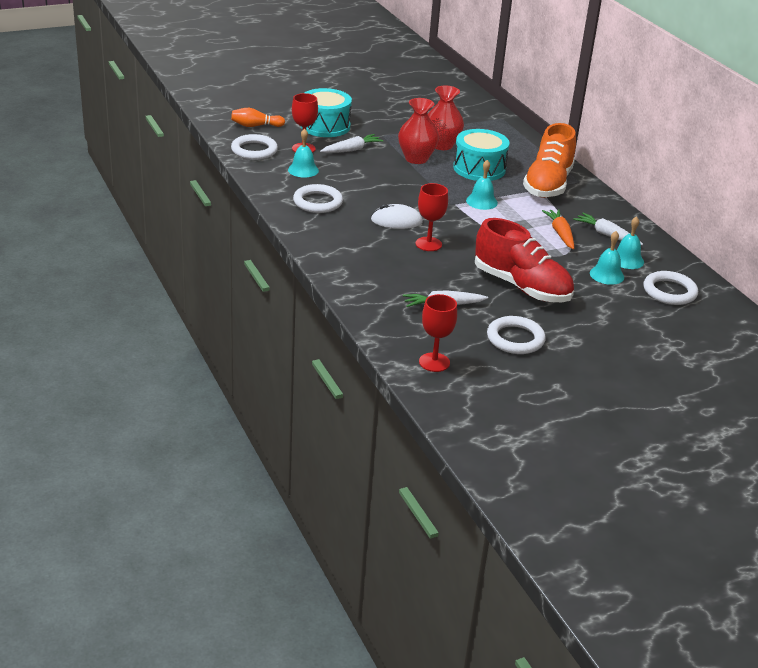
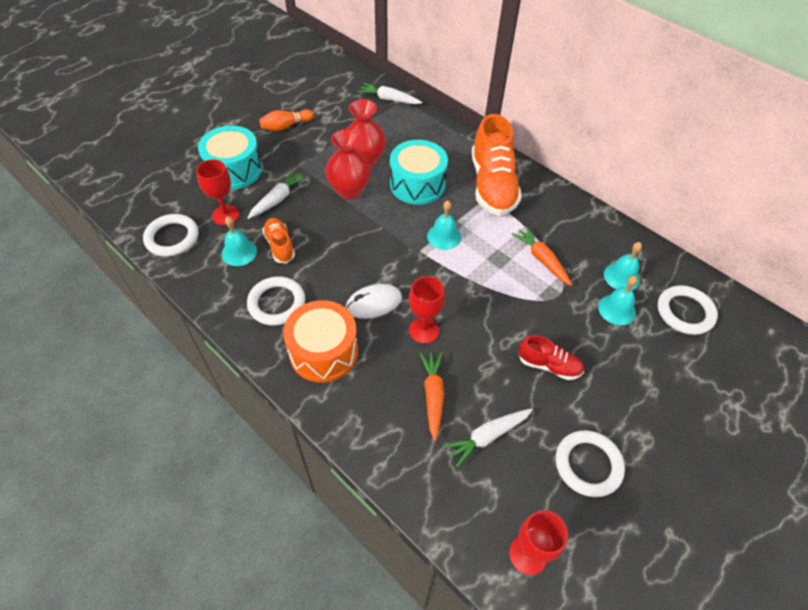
camera: 20 degrees left, 20 degrees up
(255, 126) = (159, 195): orange bowling pin -> orange bowling pin (286, 126)
(338, 174) = (280, 246): none -> orange shoe
(340, 234) = (323, 351): none -> orange drum
(413, 276) = (433, 396): none -> orange carrot
(521, 286) = (548, 365): red shoe -> red shoe, size x0.51
(606, 235) = (583, 244): white carrot -> white carrot (389, 99)

